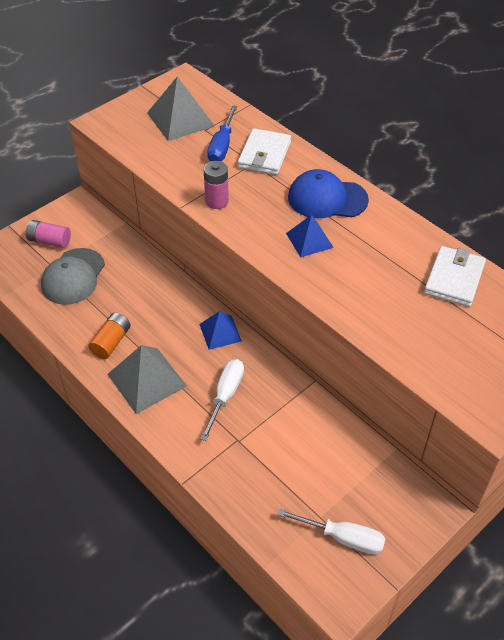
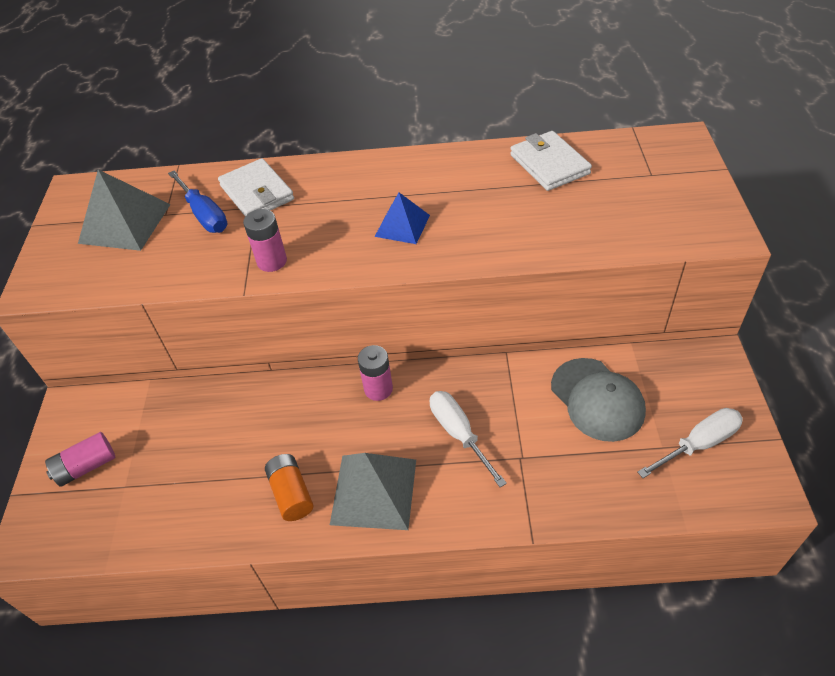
camera: 45 degrees left, 0 degrees up
(73, 276) = (163, 474): grey cap -> grey cap (597, 399)
(220, 332) = (378, 389): blue pyramid -> pink battery
(327, 198) = (366, 184): blue cap -> none

